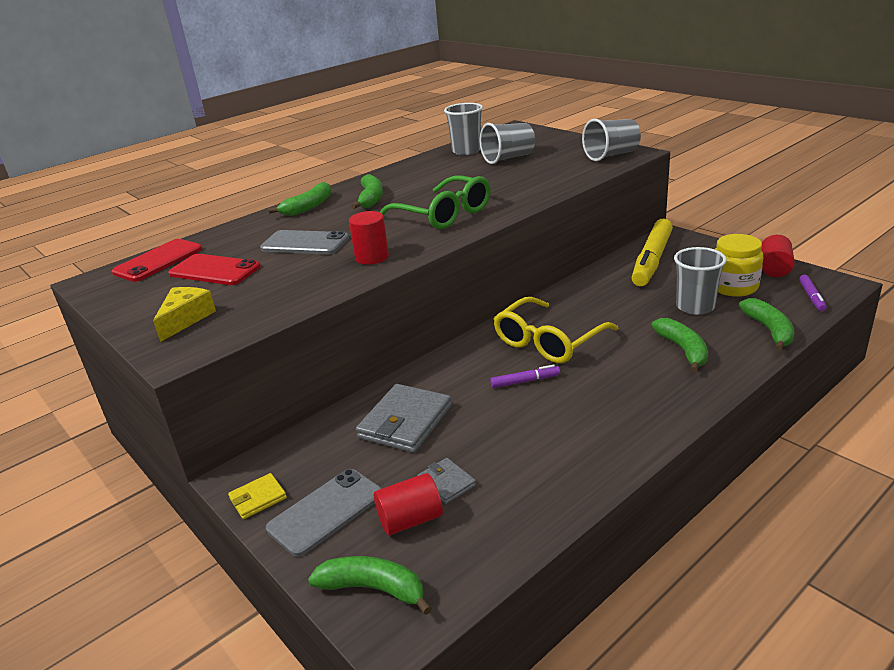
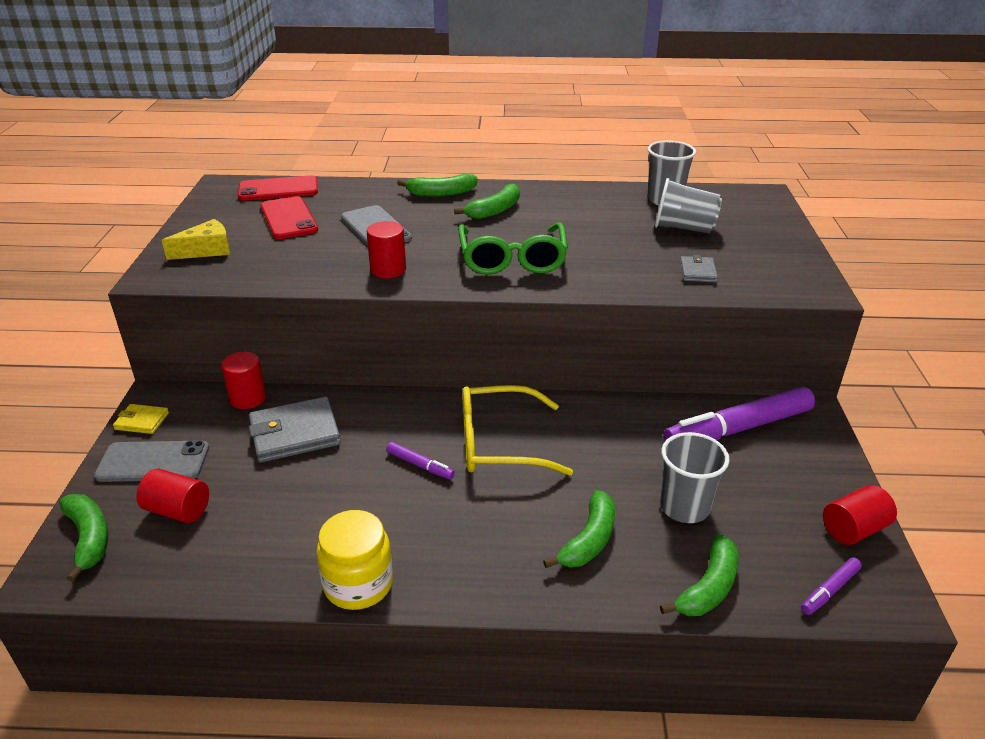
camera: 40 degrees right, 5 degrees up
(323, 428) = (248, 398): none -> red cylinder
(446, 483) = (237, 503): grey wallet -> grey wallet (697, 272)
(611, 155) = (787, 280): grey cup -> none
(651, 260) = (738, 428): yellow marker -> purple marker
(733, 287) = (765, 516): yellow jar -> yellow jar (358, 584)

